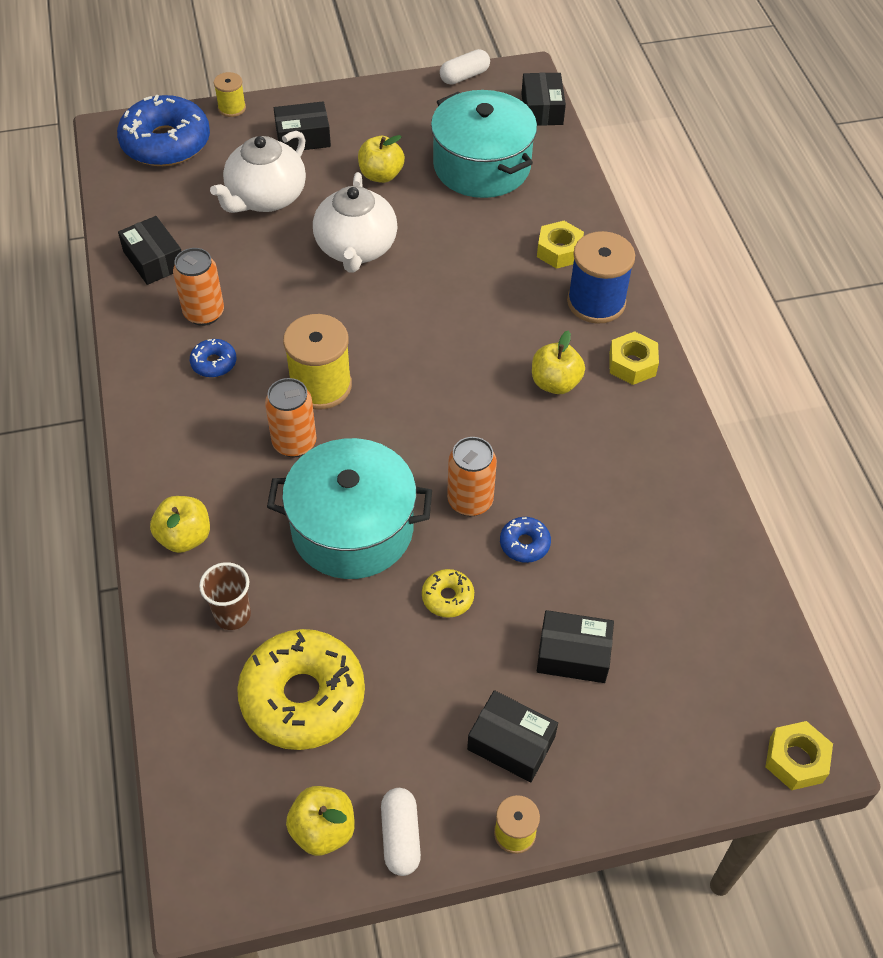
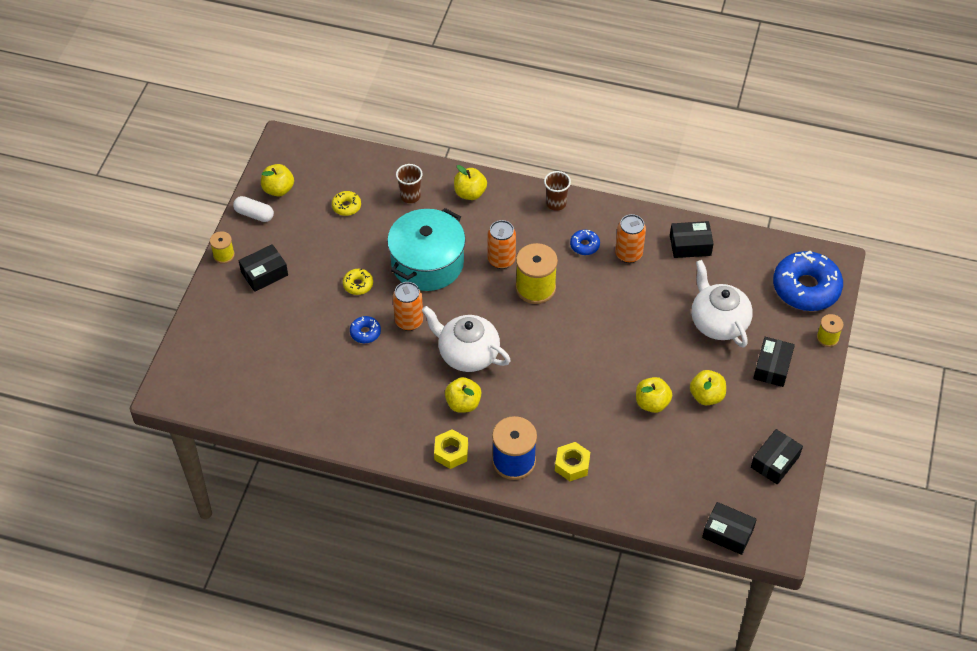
camera: 120 degrees right, 0 degrees up
(151, 424) = (556, 203): none -> brown cup
(303, 697) = (346, 206): yellow donut -> yellow donut, size x0.44
(356, 248) = (641, 351): white teapot -> white teapot (467, 354)
(424, 215) = (652, 403): none -> yellow apple
(464, 76) = (794, 500): white capsule -> none
(481, 166) = (683, 461): turquoise pot -> none
(573, 654) = (289, 321): black box -> black box (775, 462)
(795, 760) = (169, 382): yellow nut -> none

